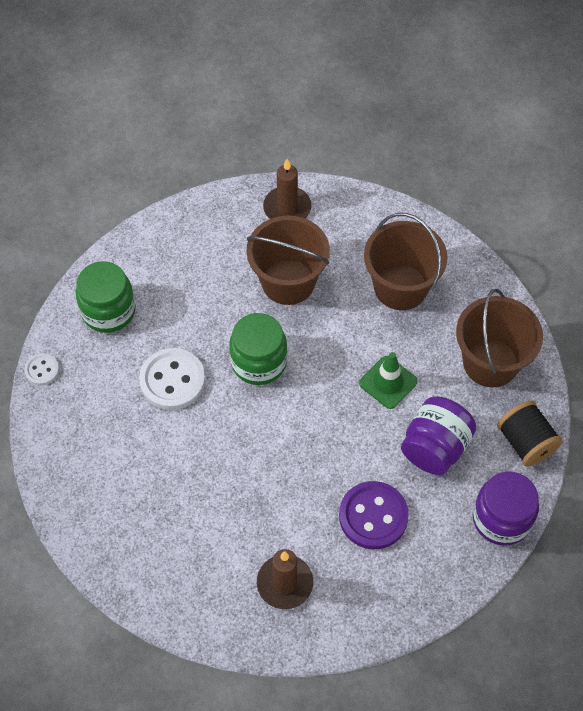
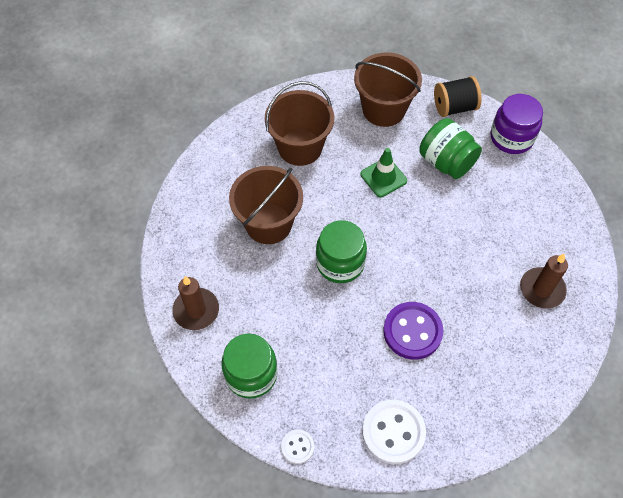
camera: 75 degrees left, 0 degrees up
(172, 380) = (339, 334): white button -> white button (393, 432)
(287, 208) = (194, 207): brown candle -> brown candle (196, 310)
(373, 516) = (495, 216): purple button -> purple button (412, 331)
(435, 447) = (446, 162): purple jar -> green jar

